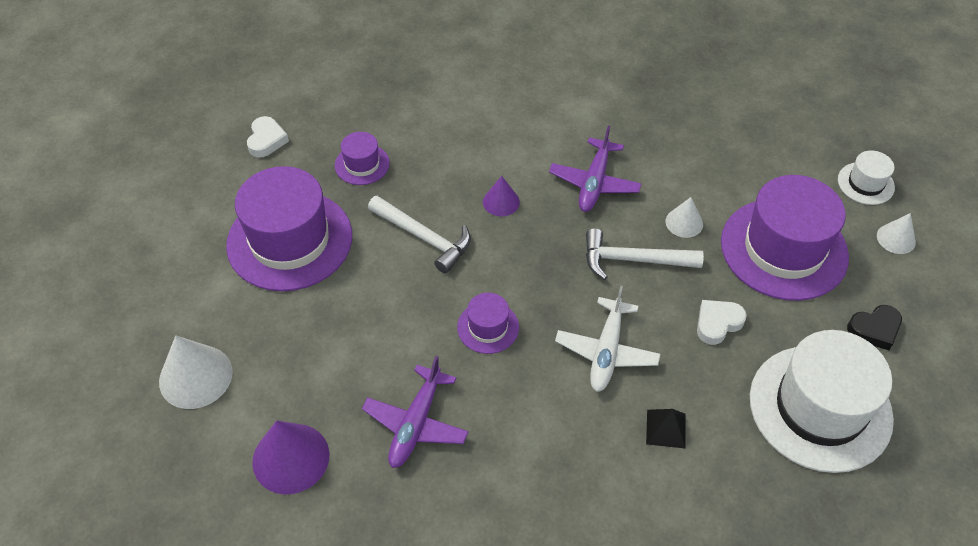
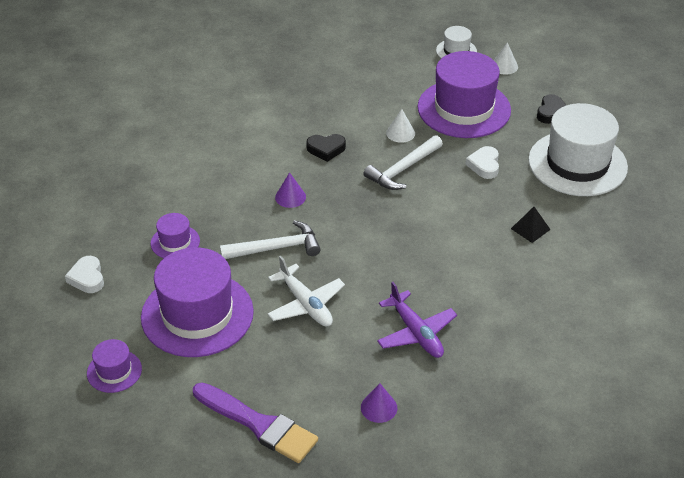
camera: 50 degrees left, 10 degrees down
(195, 376) = (259, 424): white cone -> purple brush
(266, 140) = (87, 278): white heart -> white heart turned 150 degrees counterclockwise
(291, 458) = (379, 407): purple cone -> purple cone, size x0.58
(488, 327) = (380, 259): purple hat -> purple hat (114, 371)
(594, 183) = (326, 149): purple plane -> black heart
(606, 351) = (454, 220): white plane -> white plane (306, 304)

